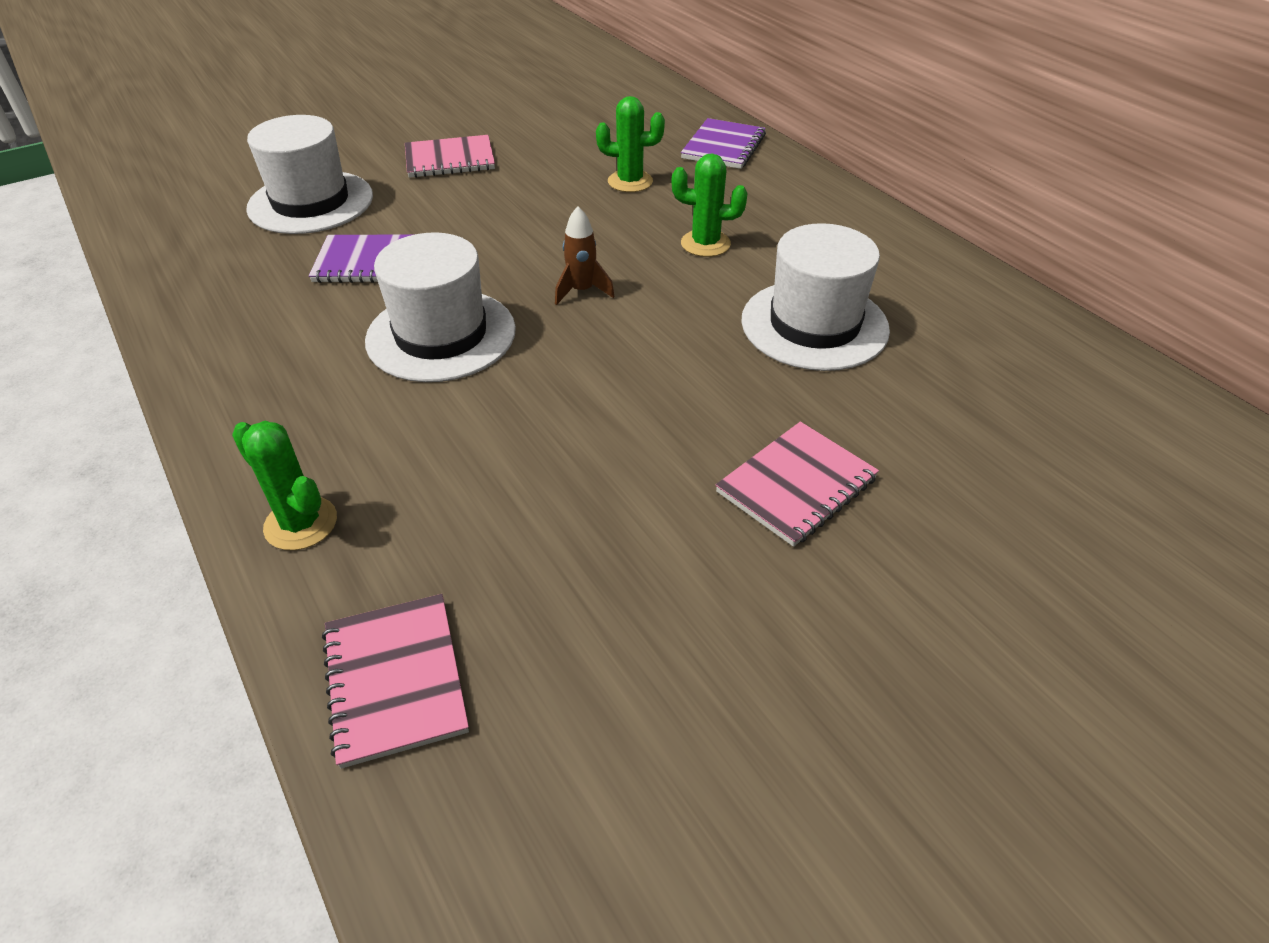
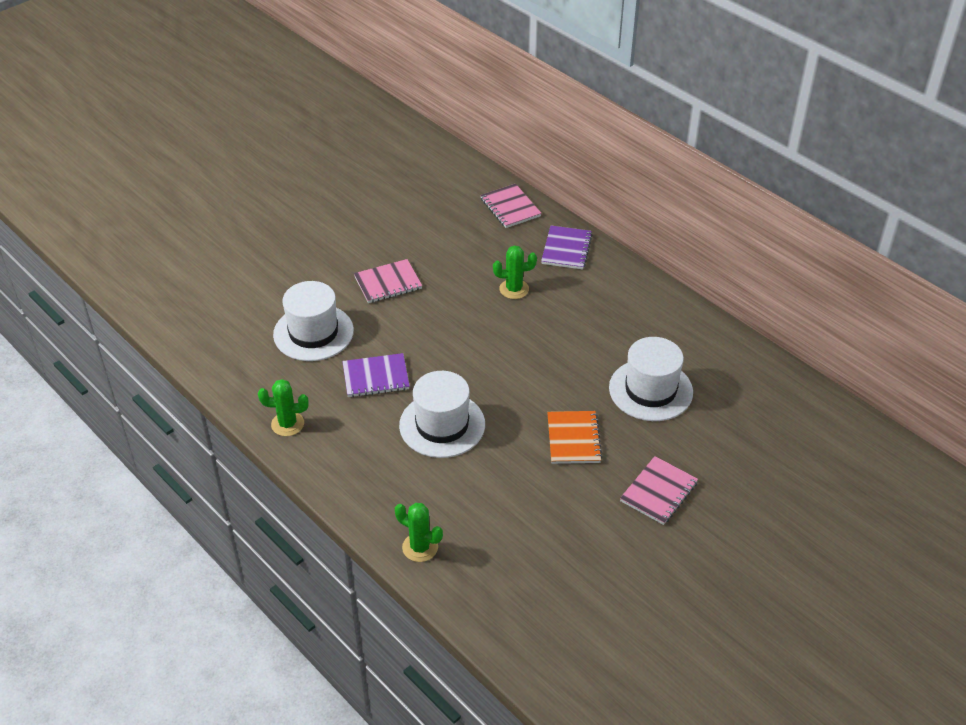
camera: 10 degrees left, 0 degrees up
(395, 680) = (500, 613): pink notebook -> pink notebook (510, 207)
(582, 291) = (512, 383): brown rocket -> none
(658, 380) = (573, 439): none -> orange notebook
(705, 244) = (575, 337): green cactus -> green cactus (287, 424)

